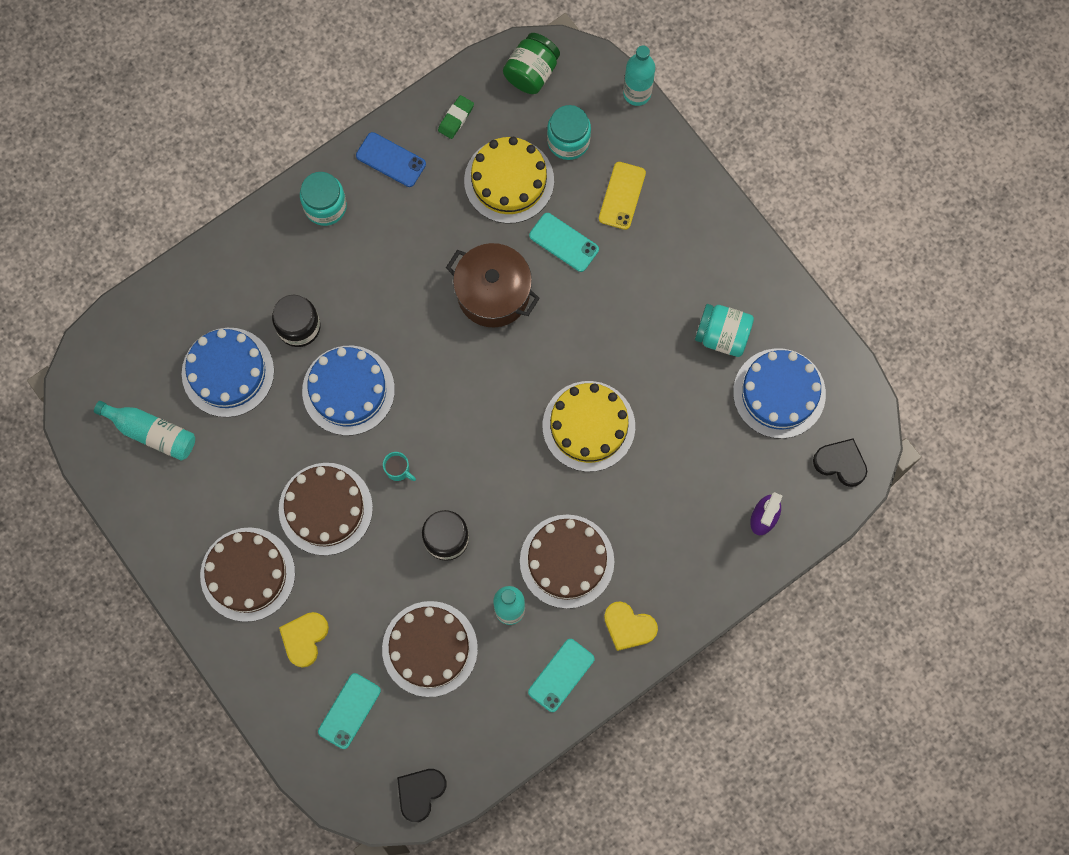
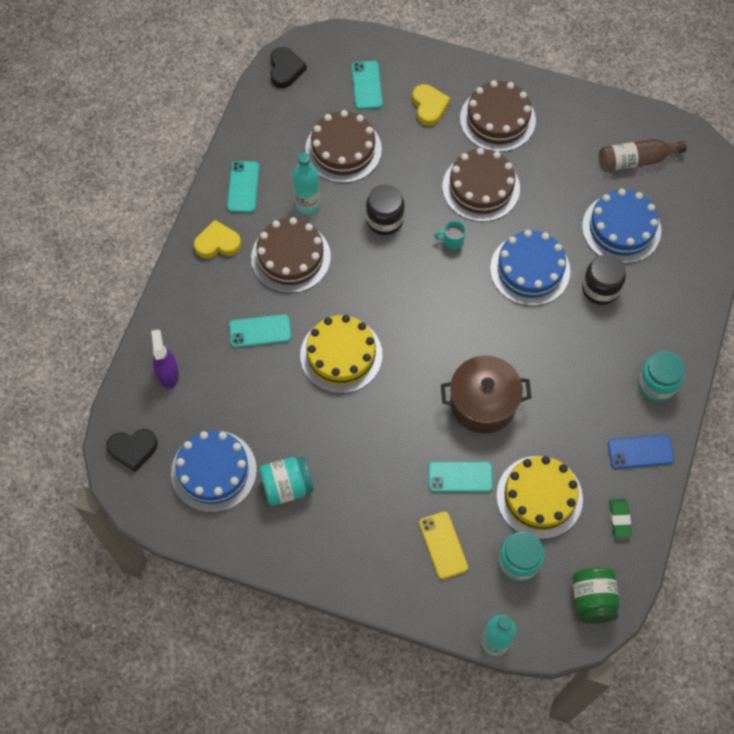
camera: 145 degrees right, 10 degrees down
(151, 432) = (635, 160): turquoise bottle -> brown bottle
(648, 502) = (260, 331): none -> turquoise phone

